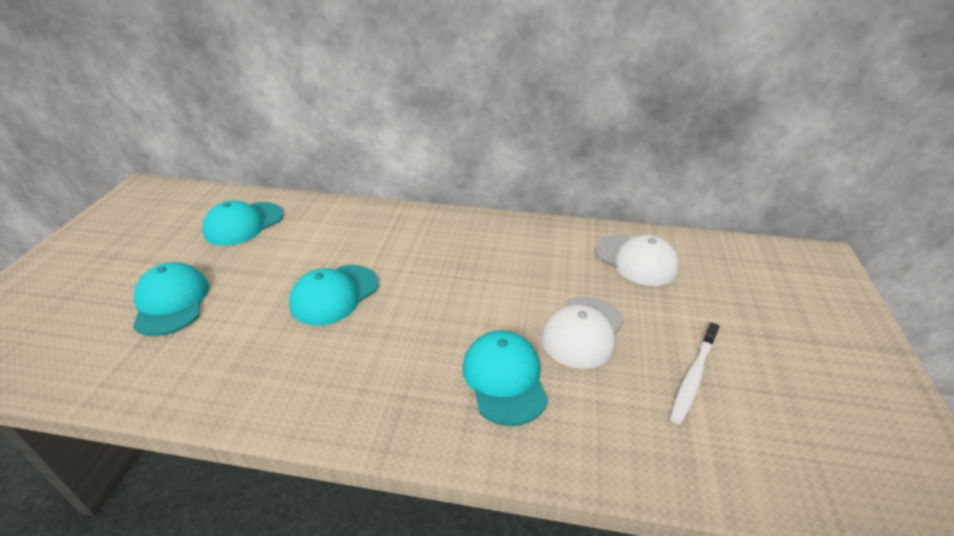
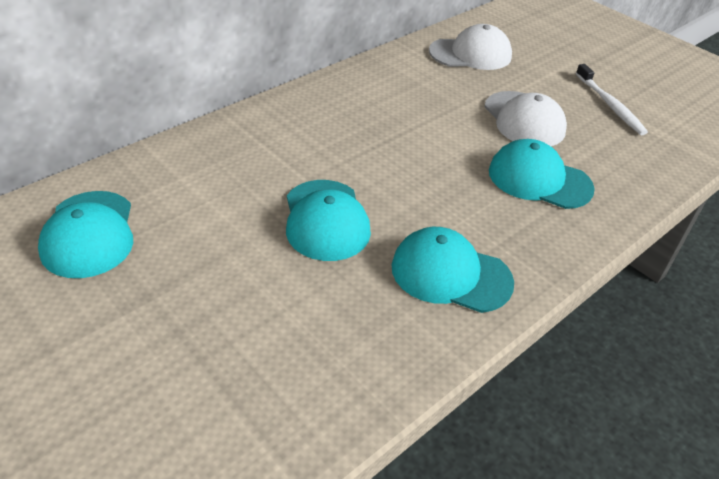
camera: 55 degrees left, 5 degrees up
(171, 302) = (183, 349): turquoise cap -> turquoise cap (450, 274)

